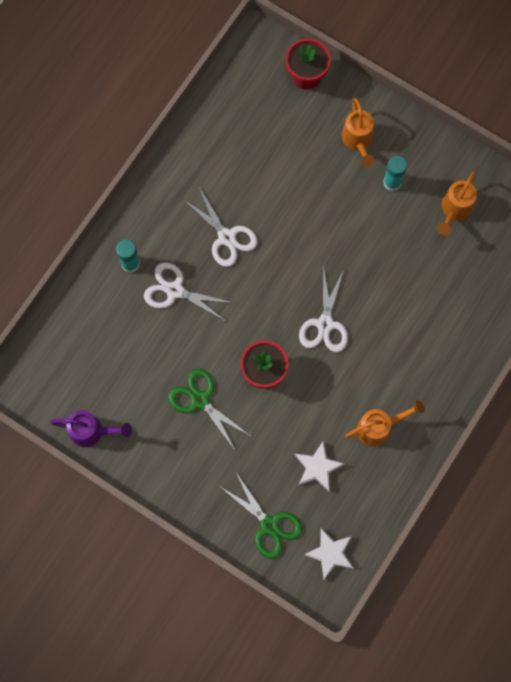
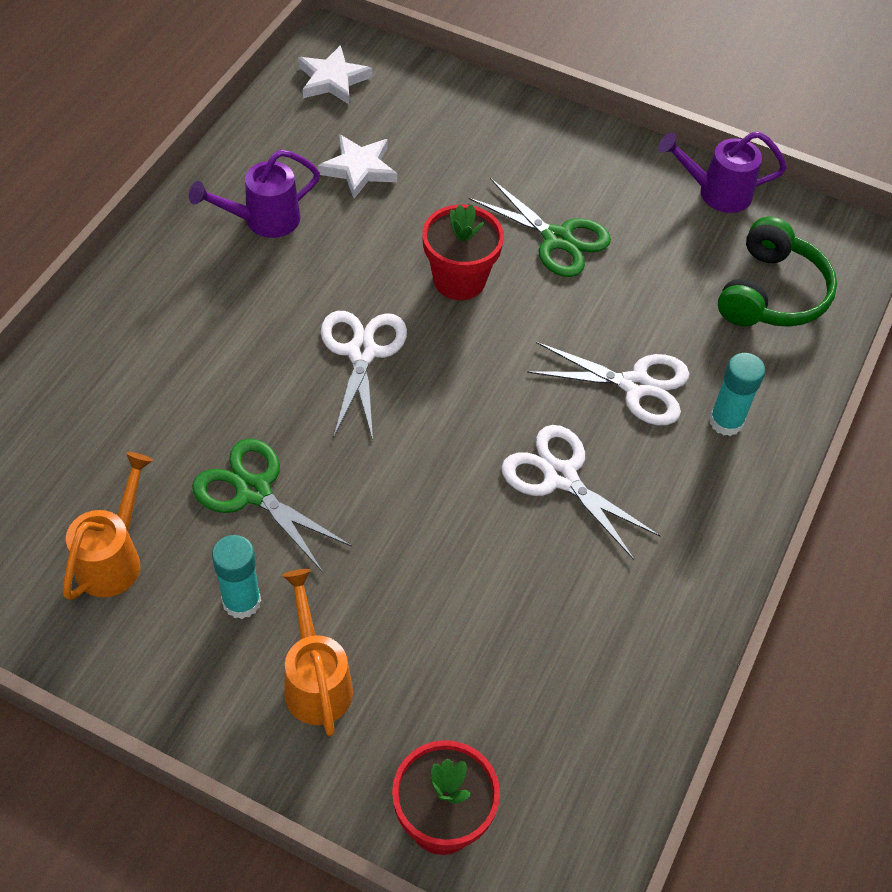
camera: 170 degrees right, 20 degrees down
(79, 349) = (771, 293): none -> green headphones
(269, 525) = (425, 104): green scissors -> green scissors (253, 491)
(379, 427) = (263, 220): orange watering can -> purple watering can

